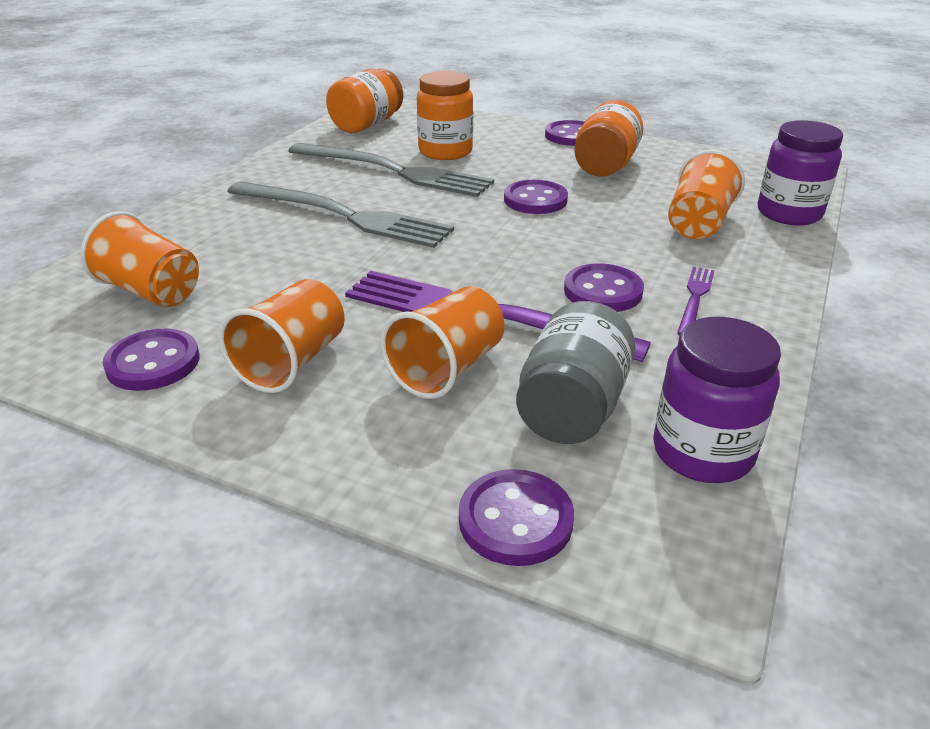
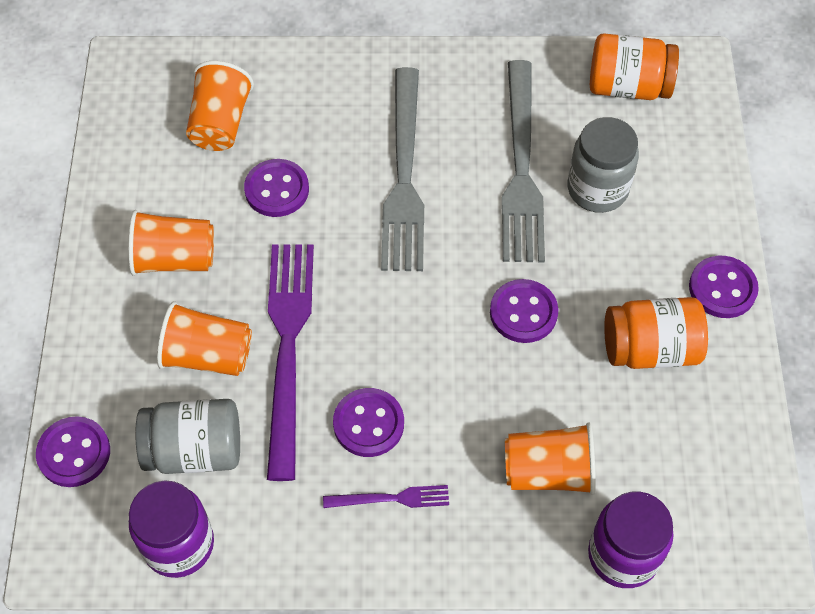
camera: 65 degrees right, 25 degrees up
(153, 363) = (140, 182): purple button -> purple button (277, 190)
(445, 152) = (597, 189): orange jar -> grey jar

